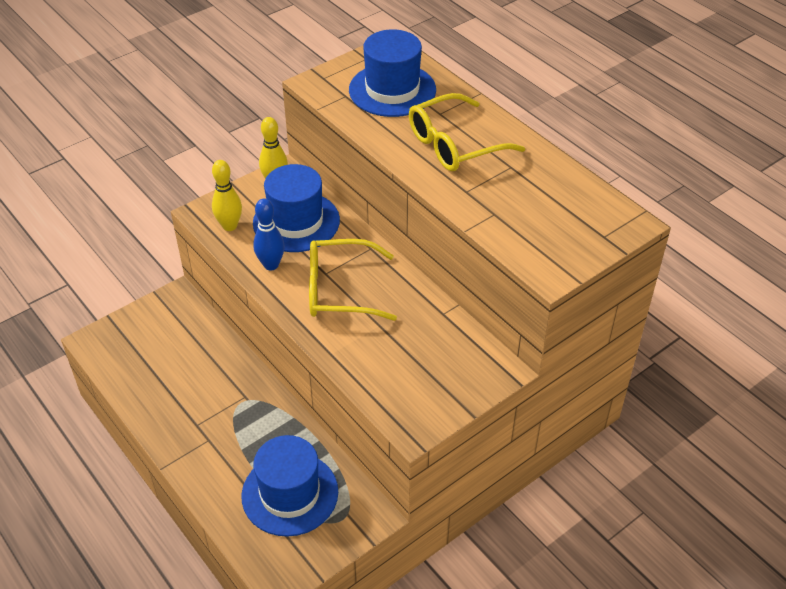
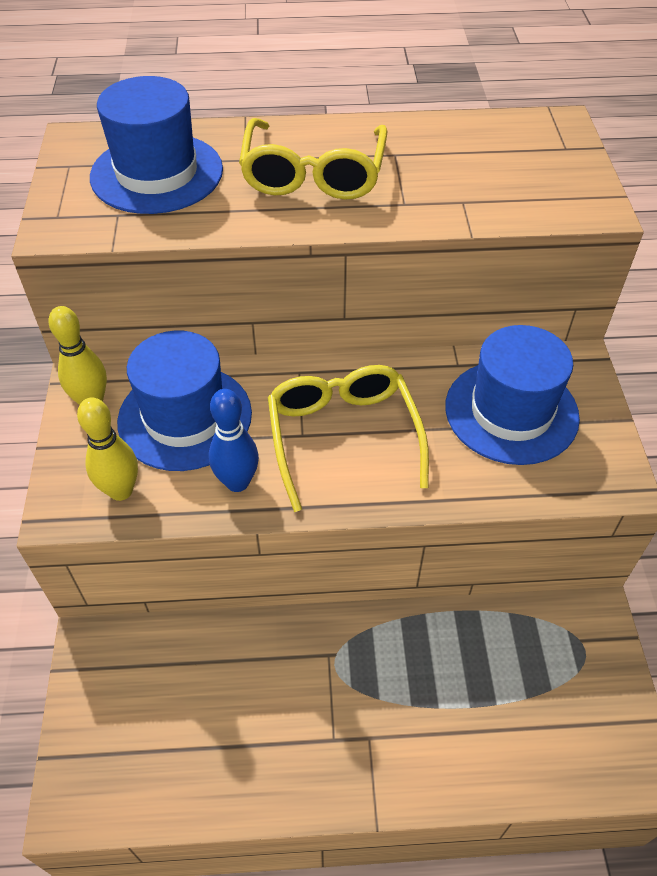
camera: 55 degrees left, 5 degrees up
(290, 493) = (515, 686): blue hat -> blue hat (511, 411)
(339, 290) = (343, 436): yellow glasses -> yellow glasses turned 135 degrees clockwise

